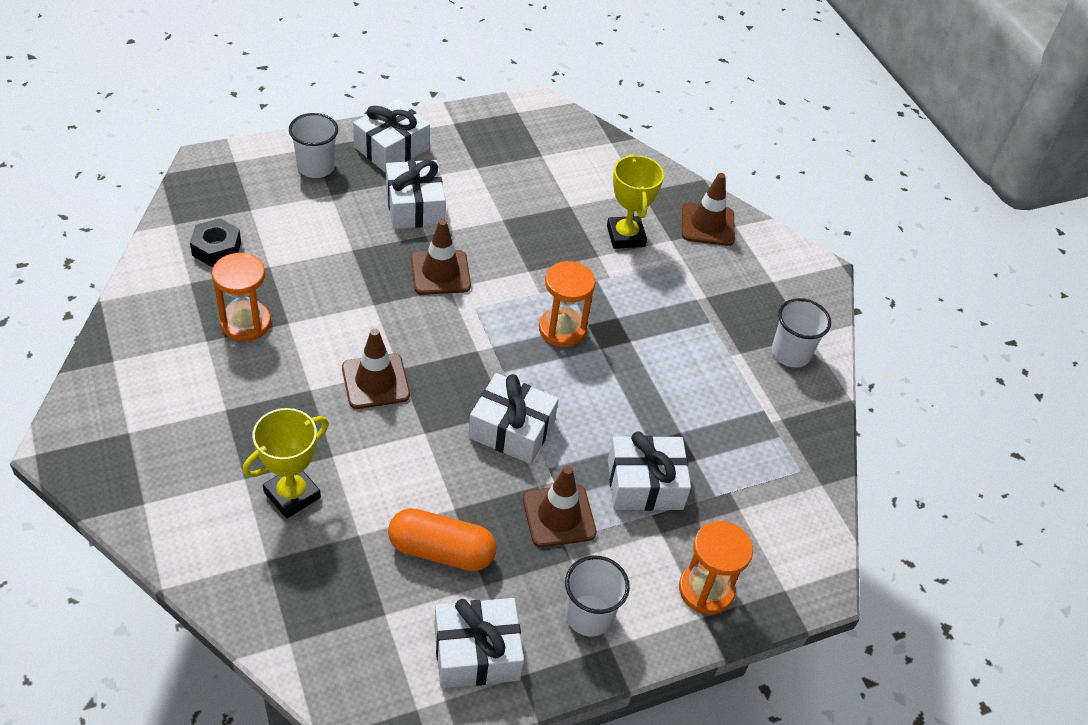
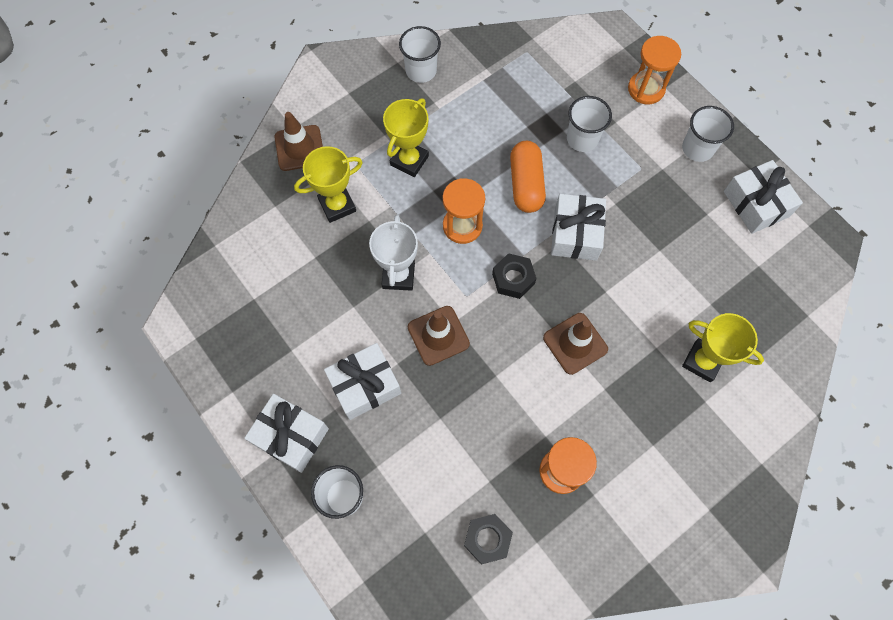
camera: 100 degrees left, 20 degrees up
(441, 551) = (697, 247): orange capsule -> orange capsule (526, 184)
(478, 353) = (513, 279): none -> black nut
(522, 261) = (398, 275): none -> white trophy
(559, 516) = (633, 184): brown traffic cone -> none
(645, 484) = (582, 139): white gift -> white cup
(664, 308) = (409, 160): none -> yellow trophy

